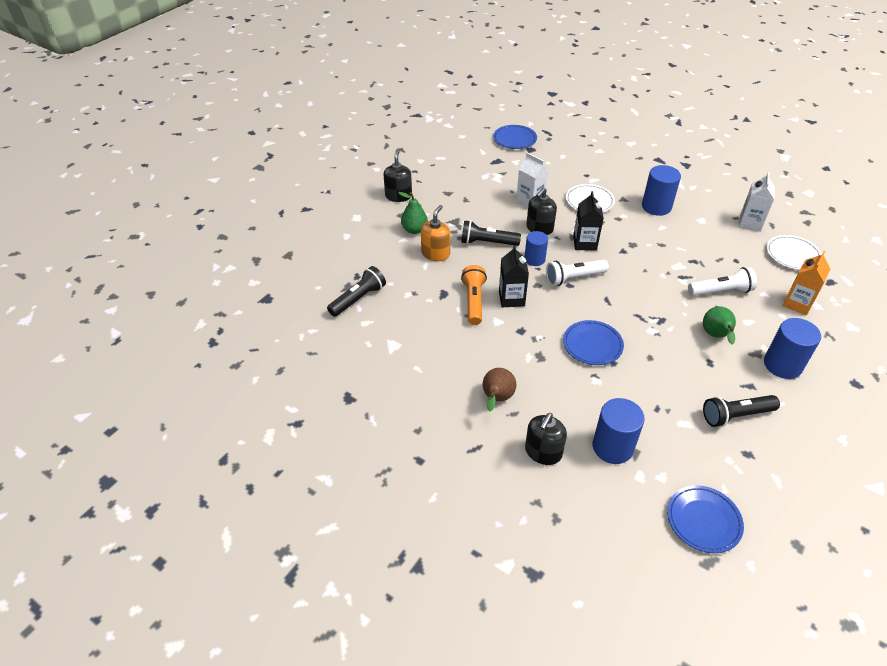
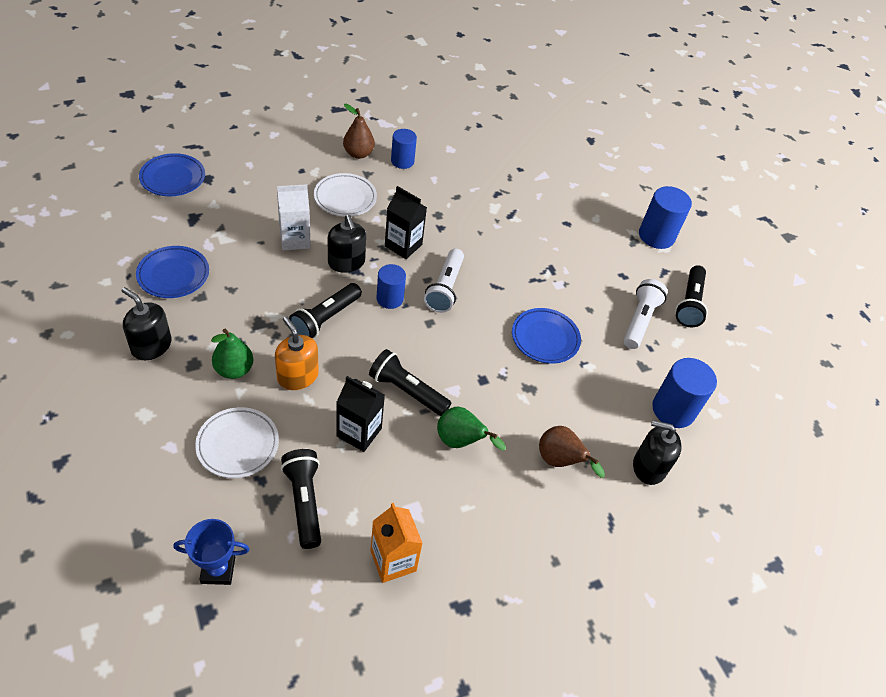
camera: 65 degrees left, 5 degrees up
(293, 290) = (218, 570): none -> blue trophy
(474, 301) = (407, 391): orange flashlight -> black flashlight
(511, 298) = (431, 356): black carton -> black carton (359, 432)
(543, 452) = (648, 467): black soap dispenser -> black soap dispenser turned 135 degrees clockwise
(634, 187) = (358, 154): none -> brown pear
(656, 207) = (402, 161): blue cylinder -> blue cylinder, size x0.66
(703, 521) = (779, 403): blue plate -> blue plate (173, 275)
(716, 336) = (597, 249): green pear -> green pear (460, 442)
(721, 291) = (548, 206): white flashlight -> white flashlight (640, 321)
(750, 223) = (483, 125): white carton -> none
(792, 255) = (543, 134): white plate -> white plate (238, 445)
(797, 304) = (599, 176): orange carton -> orange carton (393, 560)

